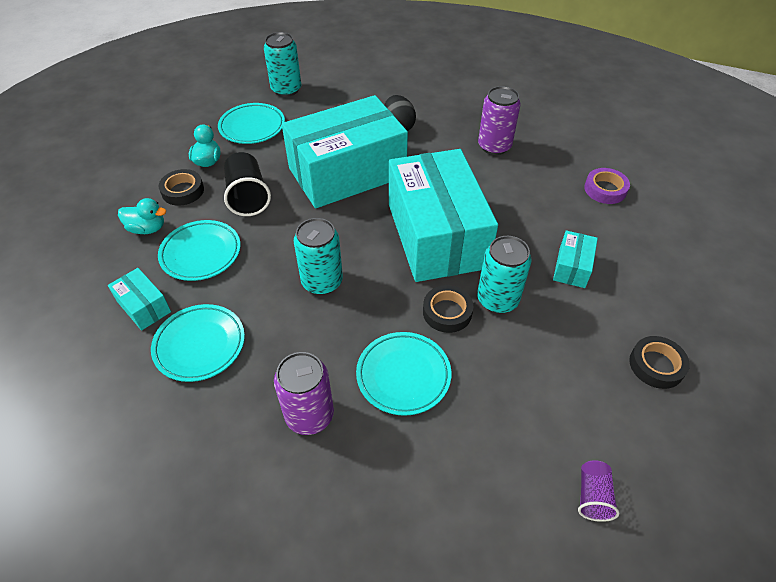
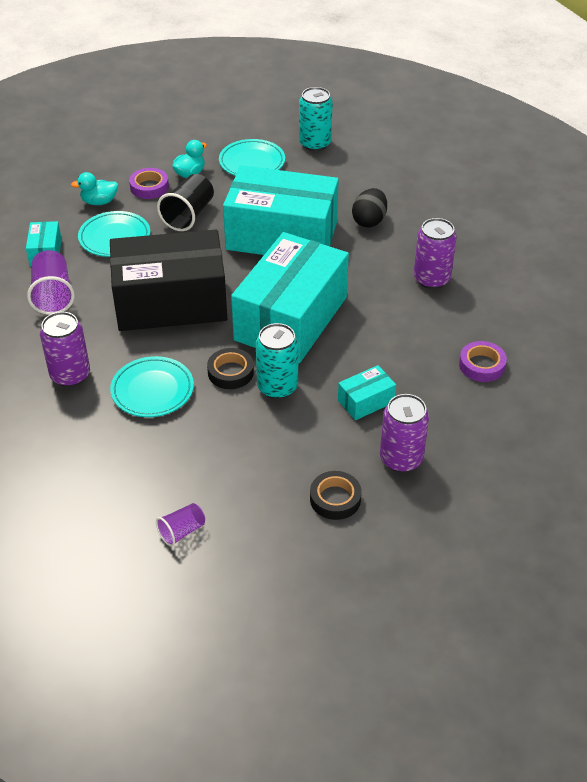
camera: 40 degrees right, 5 degrees down
(147, 228) = (99, 202): turquoise duck -> turquoise duck turned 120 degrees clockwise
(183, 191) = (149, 187): black tape -> purple tape
(200, 345) = (53, 295): turquoise plate -> purple cup
(322, 282) = (171, 302): turquoise can -> black box
(652, 296) = (401, 459): none -> purple can

